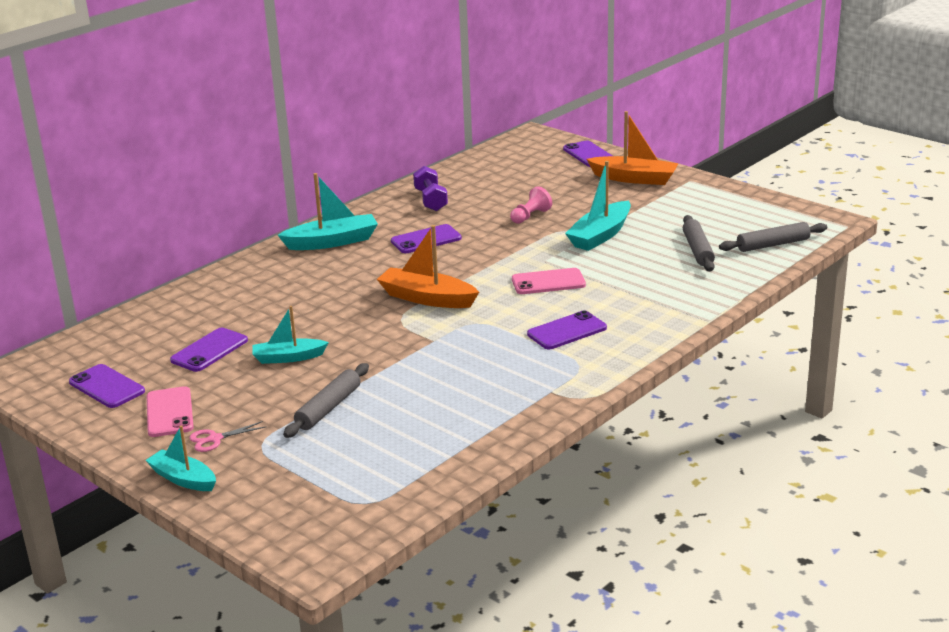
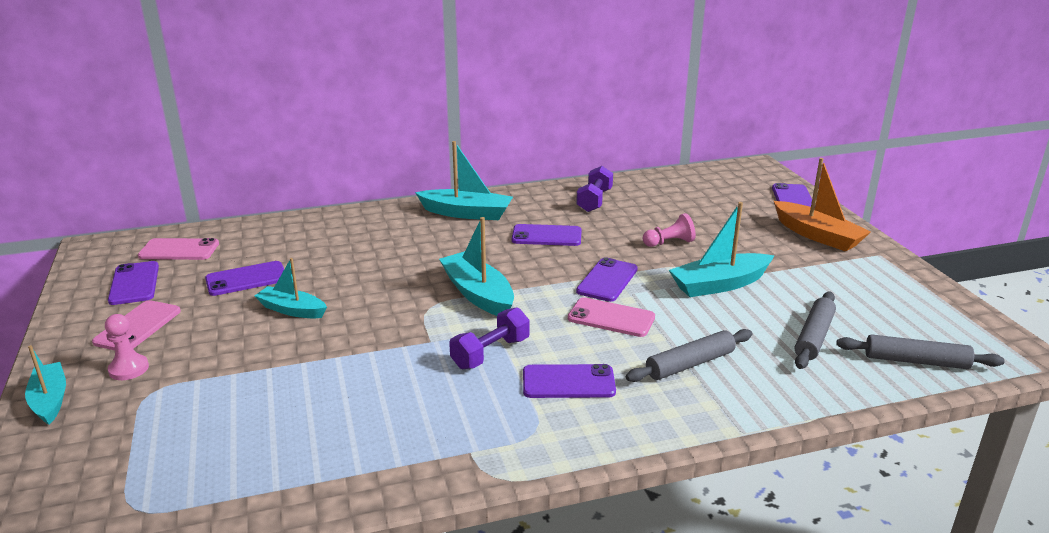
camera: 30 degrees right, 0 degrees up
(103, 350) = (179, 250): none -> pink phone
(214, 439) = (129, 369): pink scissors -> pink pawn
(328, 408) = (253, 377): grey rolling pin -> grey rolling pin (690, 364)
(427, 298) = (478, 294): orange boat -> turquoise boat
(489, 333) = (490, 353): none -> purple dumbbell
(514, 258) = (607, 280): none -> purple phone

